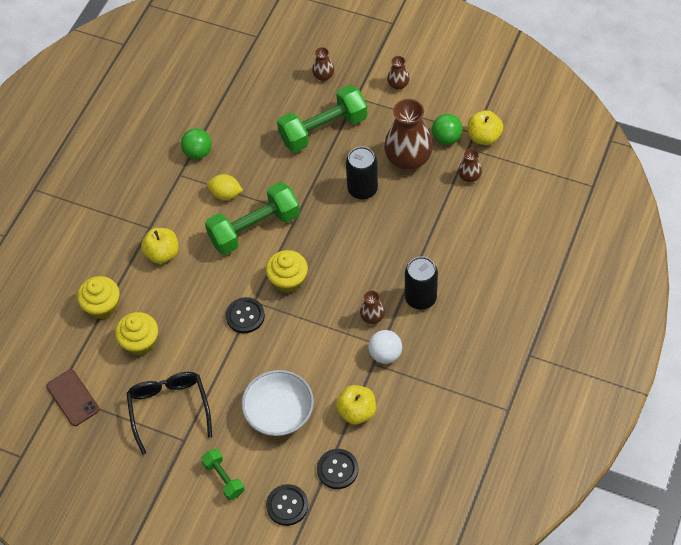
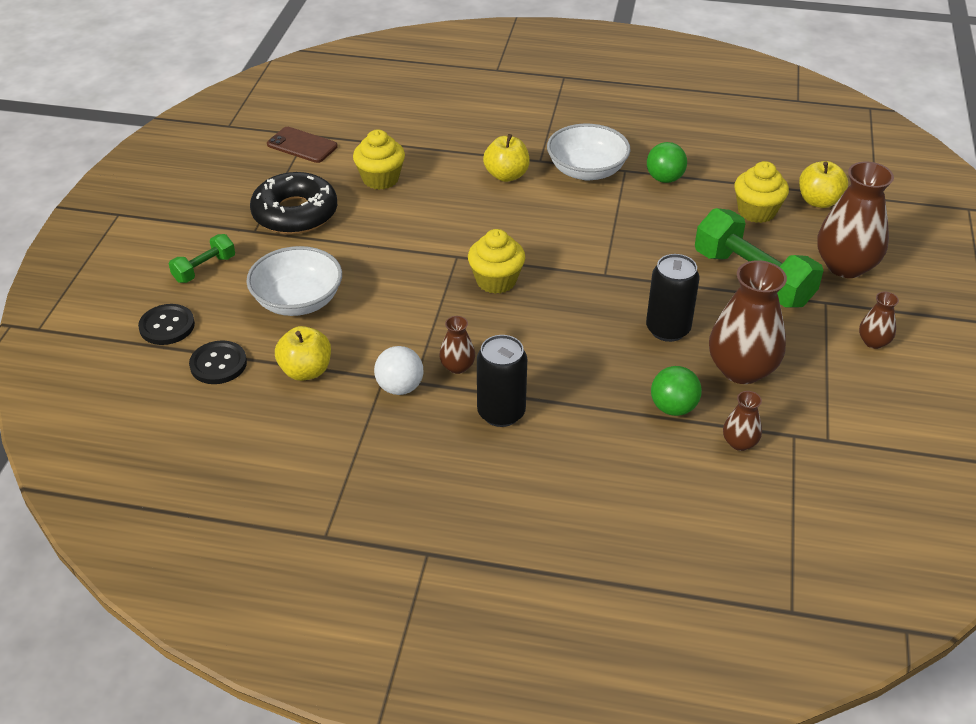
camera: 75 degrees right, 15 degrees down
(72, 398) = (302, 145): brown phone -> brown phone turned 75 degrees clockwise
(102, 306) = (423, 145): yellow cupcake -> yellow cupcake (756, 211)
(169, 409) = (295, 213): black glasses -> black donut
(172, 199) = (586, 170): none -> white bowl
(225, 194) = (610, 210): yellow lemon -> none
(245, 316) = (433, 252): black button -> none
(254, 228) = (567, 241): green dumbbell -> none
(323, 76) = (845, 266): brown vase -> brown vase, size x2.07
(446, 138) = (801, 407): green ball -> green ball (673, 407)
(484, 137) = (825, 452): yellow apple -> yellow apple (818, 201)

